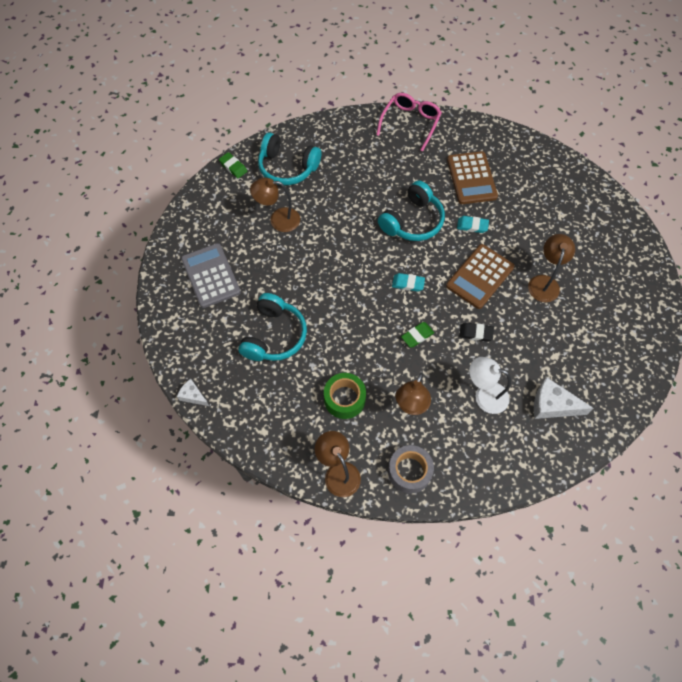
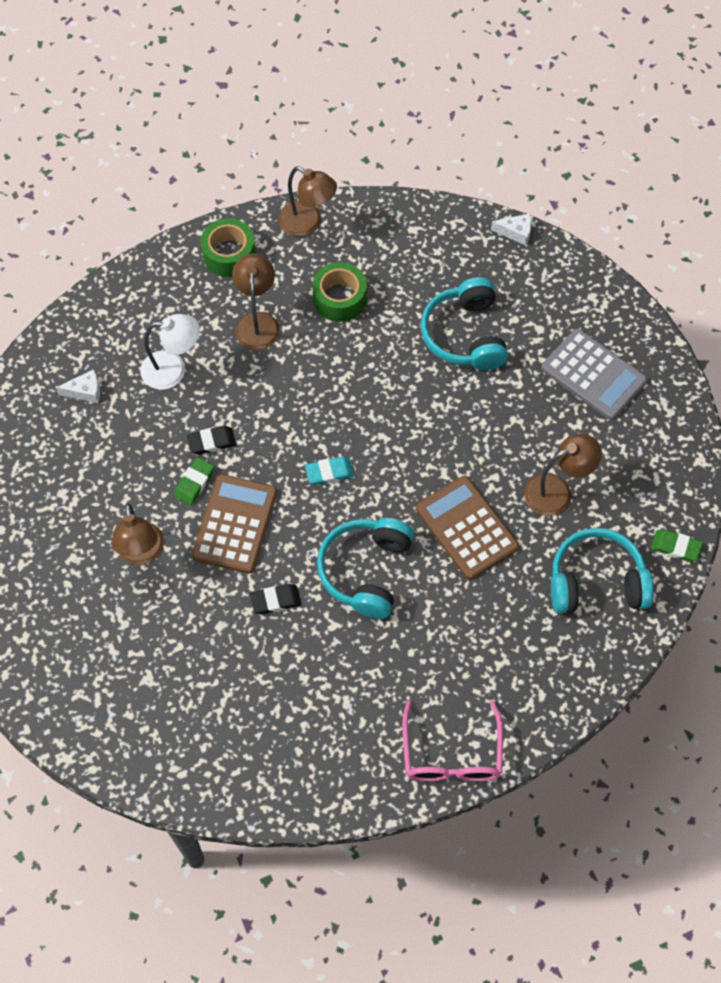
camera: 155 degrees right, 0 degrees up
(409, 471) = (229, 254): grey tape -> green tape
(417, 336) = (286, 407): green eraser -> green eraser (194, 483)
(471, 178) = (308, 686): brown calculator -> brown calculator (466, 528)
(472, 226) = (275, 600): turquoise eraser -> black eraser
(552, 405) = (85, 391): white cheese -> white cheese, size x0.59

